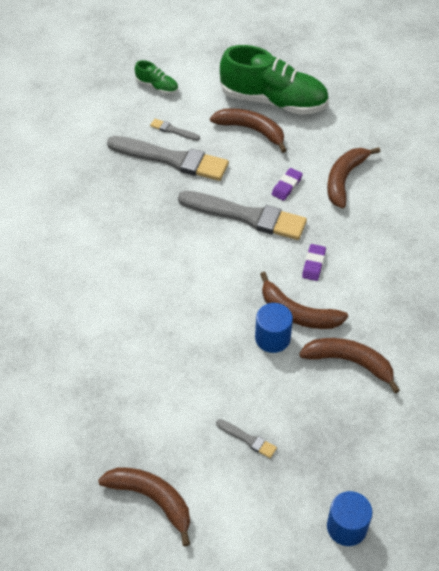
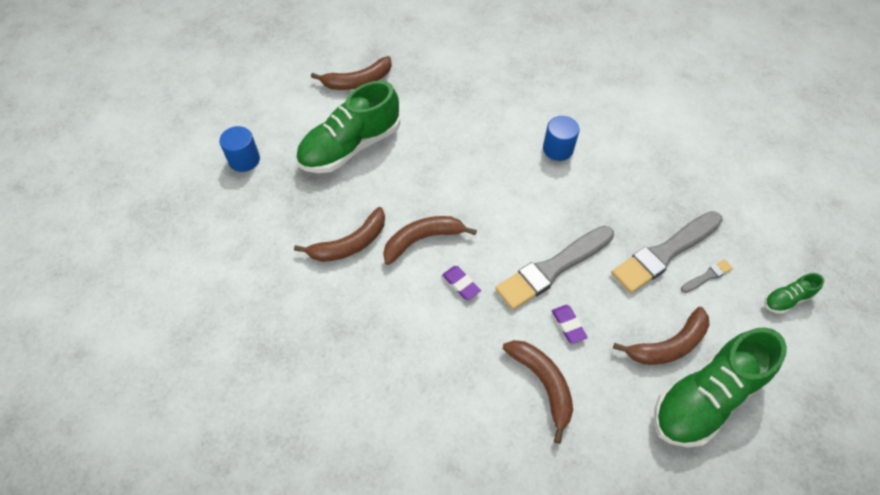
camera: 125 degrees right, 5 degrees up
(247, 439) = (350, 147): grey brush -> green shoe
(272, 338) = (414, 209): blue cylinder -> blue cylinder (557, 149)

